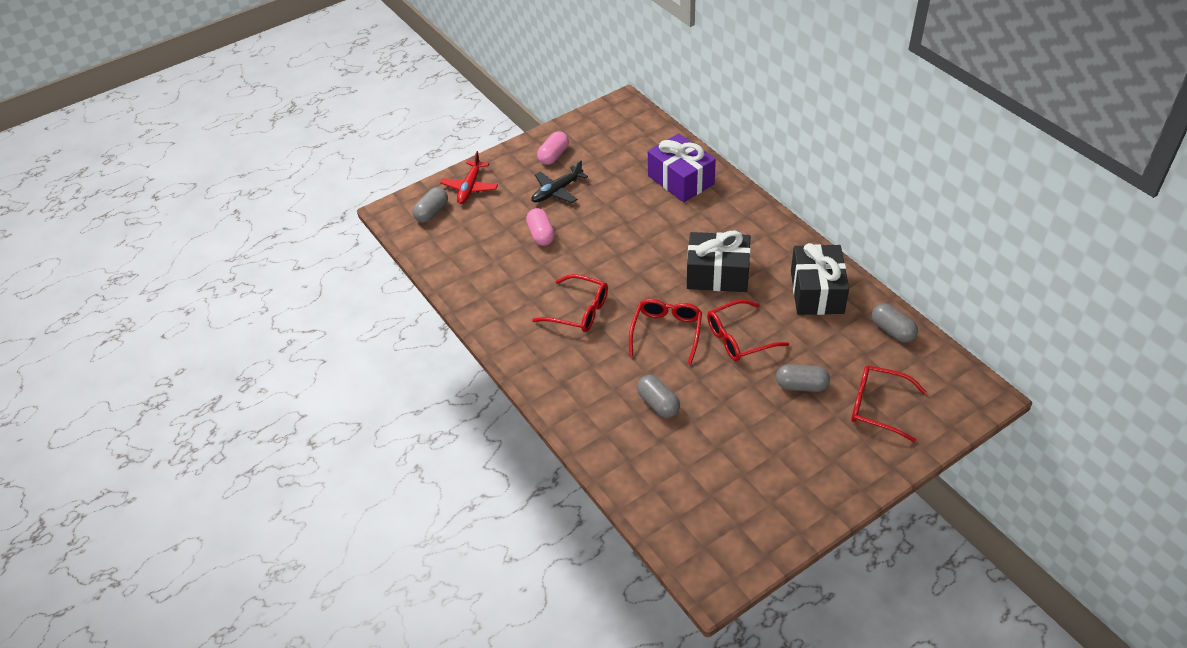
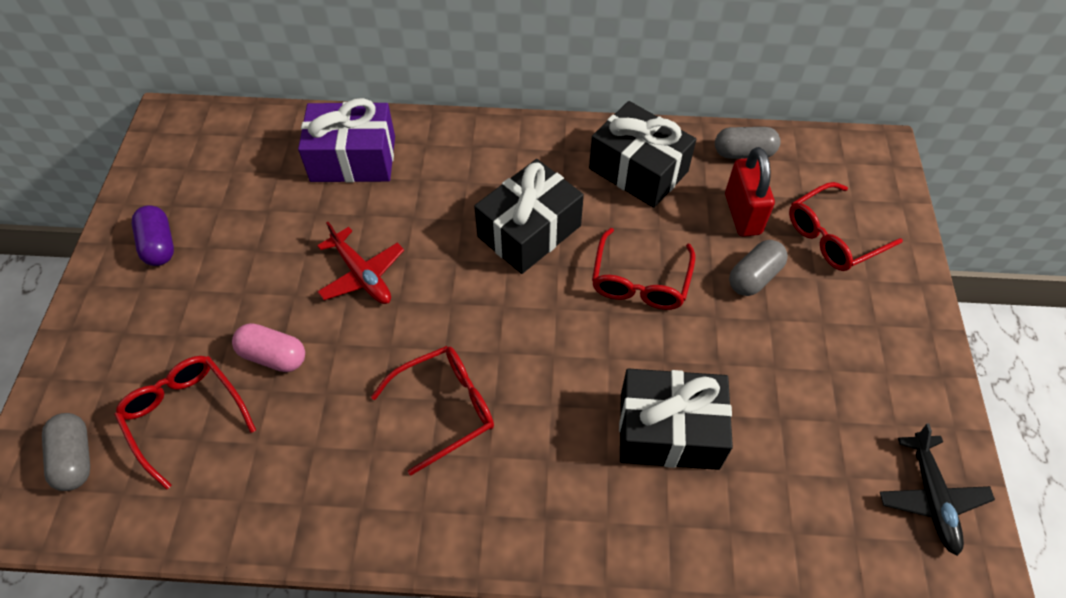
camera: 55 degrees left, 10 degrees up
(470, 187) = (91, 376): red plane -> red plane (362, 274)
(553, 156) = (159, 245): pink capsule -> purple capsule
(557, 191) = (222, 284): black plane -> black plane (931, 497)
(658, 404) = (669, 431): grey capsule -> black gift
(666, 332) = (567, 341): red glasses -> red glasses (185, 415)
(842, 356) = (742, 214): none -> red padlock

